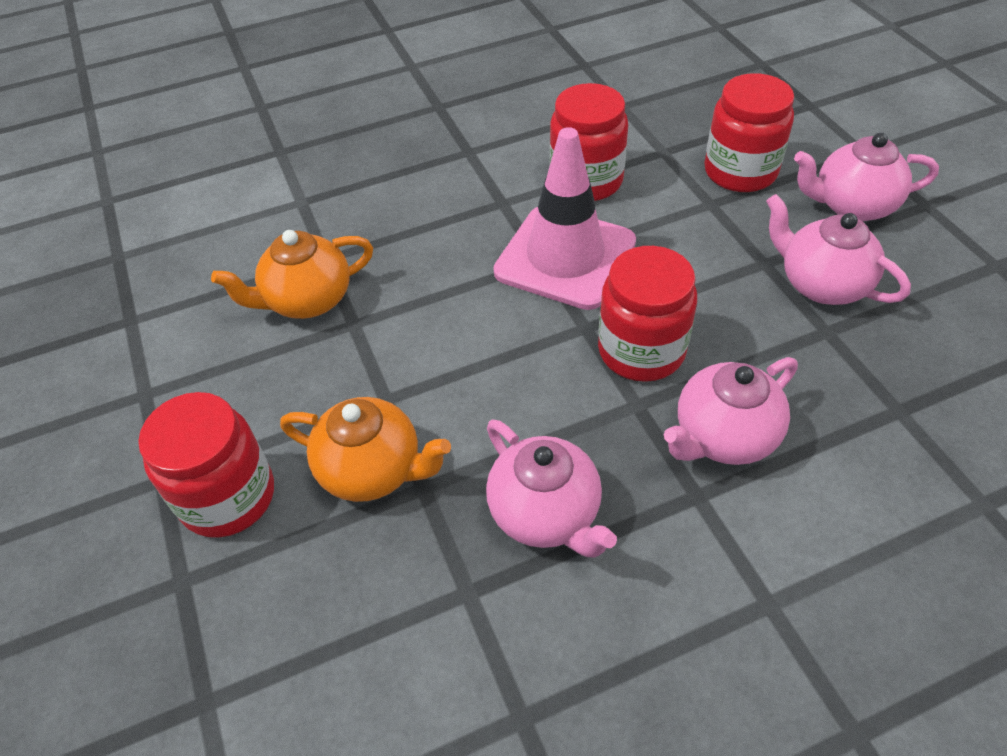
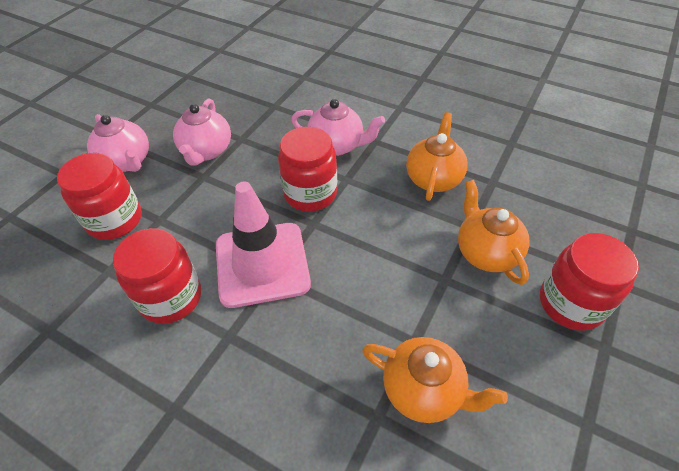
camera: 130 degrees left, 0 degrees up
(546, 513) = (433, 178): pink teapot -> orange teapot

